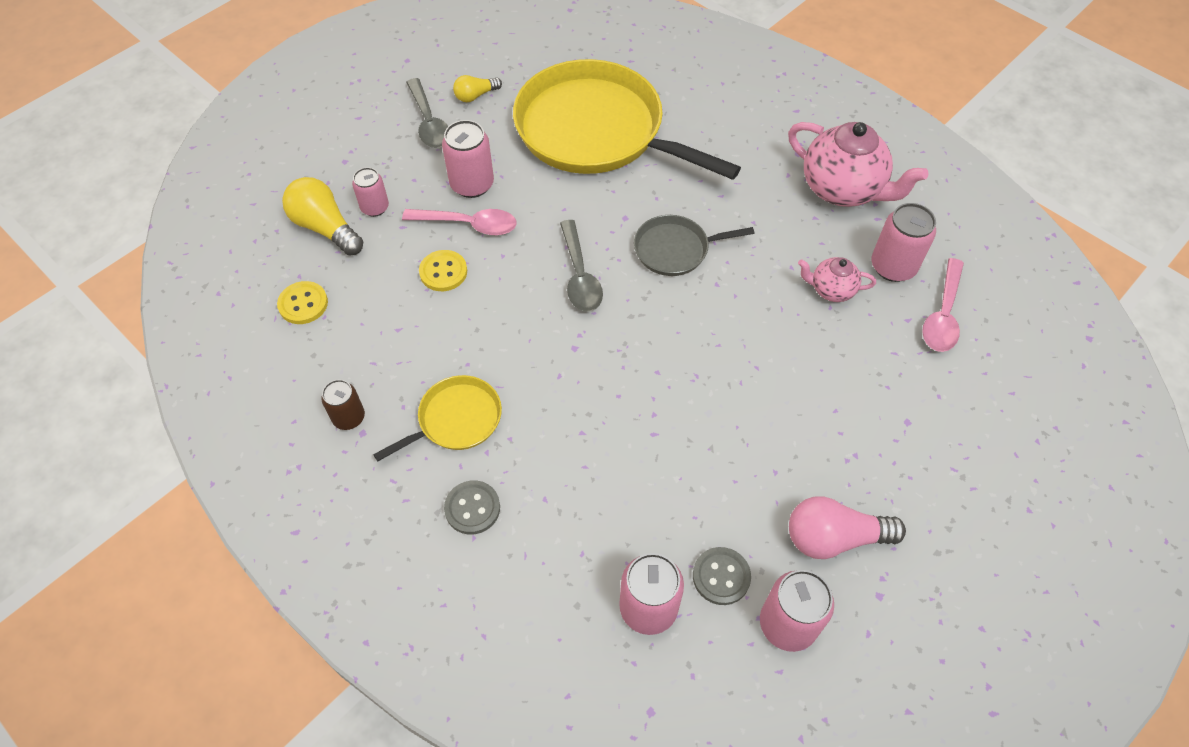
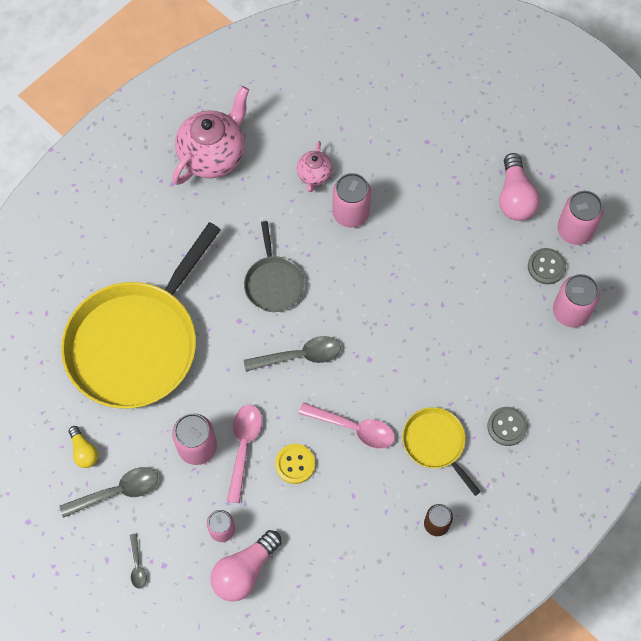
camera: 90 degrees left, 10 degrees up
(303, 304) = (328, 577): yellow button -> none
(325, 227) = (244, 571): yellow light bulb -> pink light bulb
(348, 141) = (137, 565): none -> grey spoon
(893, 267) = (292, 131): pink can -> pink can (350, 213)
(943, 315) = (337, 105): pink spoon -> pink spoon (354, 428)

